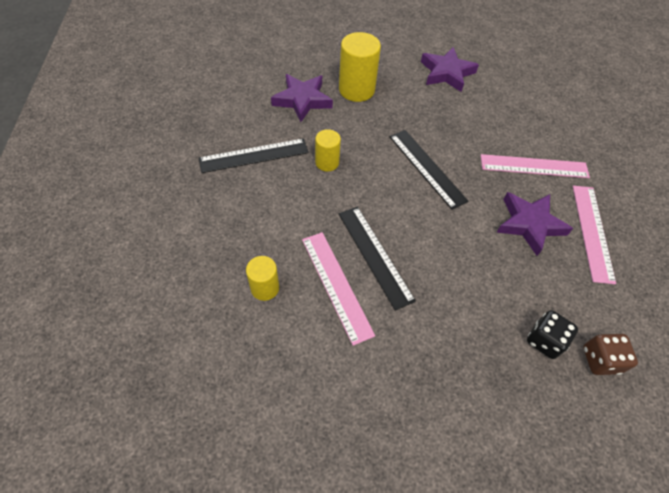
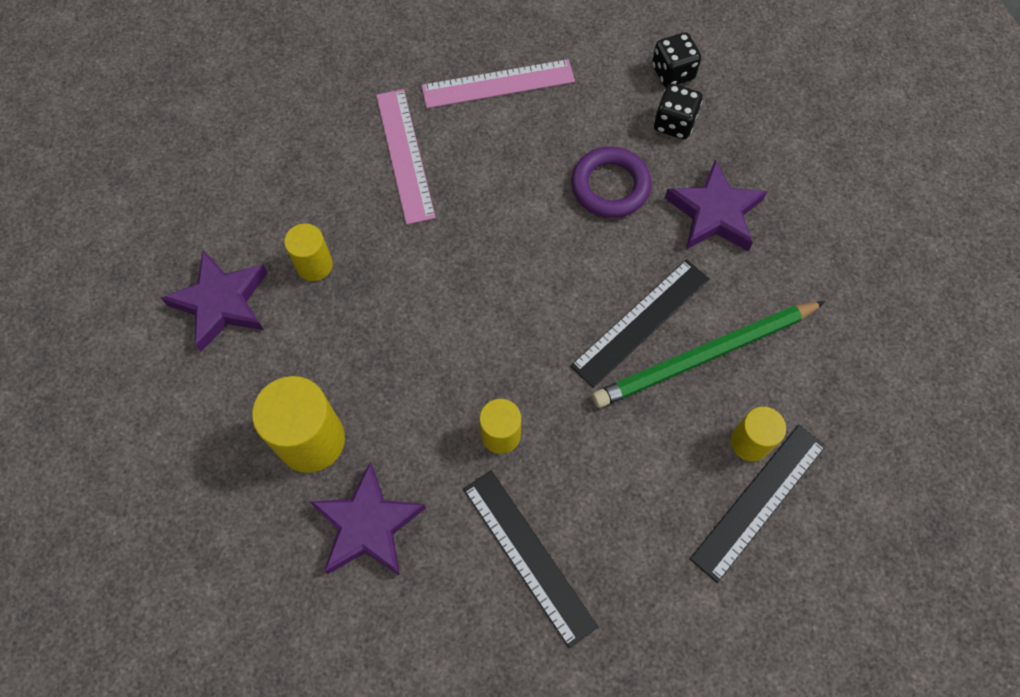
camera: 105 degrees left, 10 degrees up
(336, 285) = (705, 356): pink ruler -> green pencil
(427, 168) = (459, 290): black ruler -> black ruler (759, 501)
(461, 110) = (314, 265): none -> yellow cylinder
(490, 274) = (610, 186): none -> purple ring
(529, 224) = (513, 152): purple star -> purple star (714, 213)
(600, 360) = (672, 73): brown dice -> black dice

